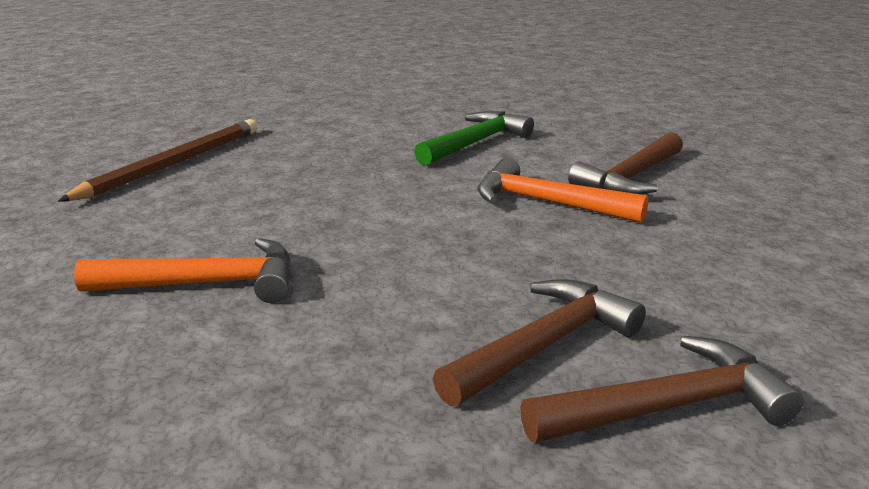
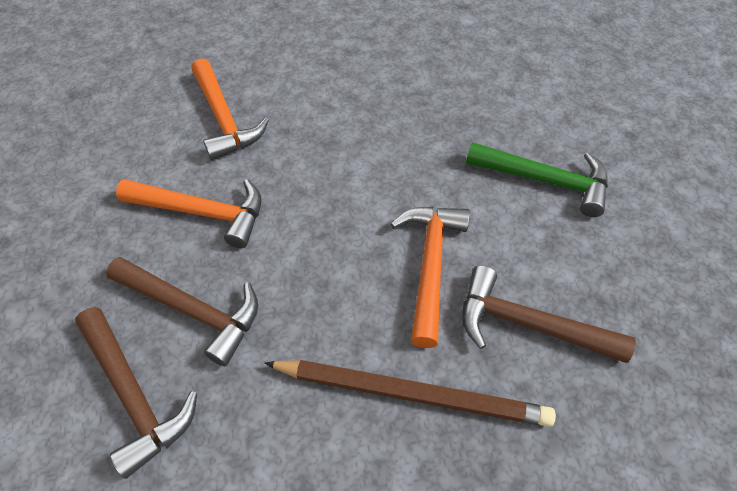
camera: 70 degrees right, 30 degrees up
(173, 164) = (388, 26): brown pencil -> brown pencil (412, 393)
(376, 320) = (203, 212): none -> orange hammer

